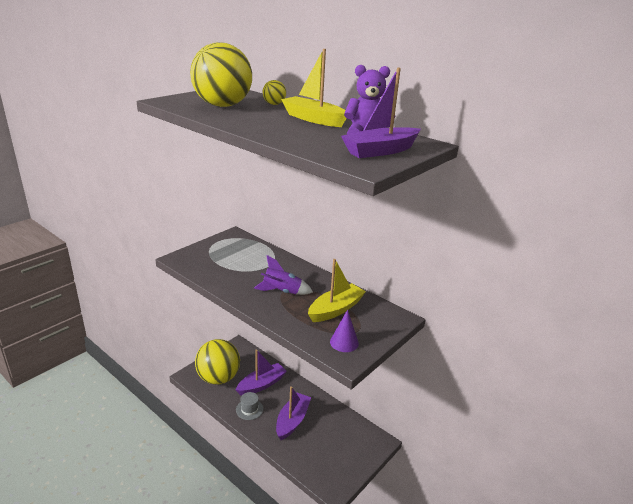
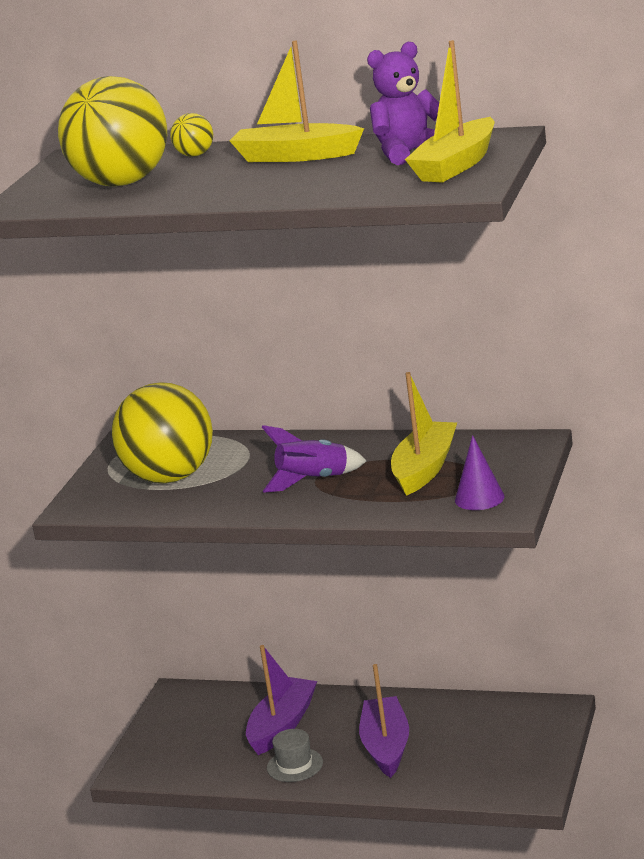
camera: 20 degrees left, 5 degrees down
(218, 378) = (190, 751): yellow ball -> yellow ball (170, 478)
(380, 151) = (456, 165): purple boat -> yellow boat

